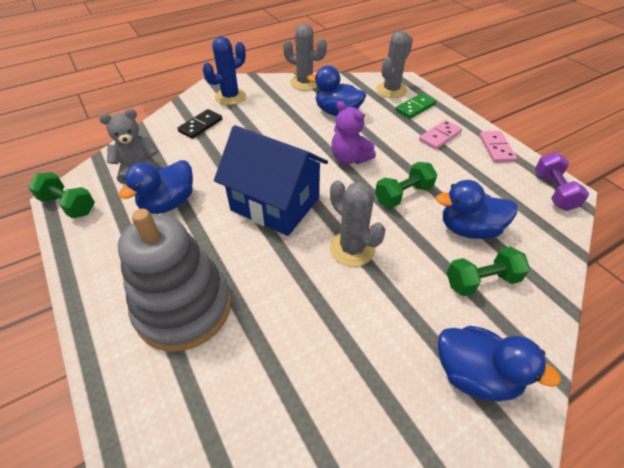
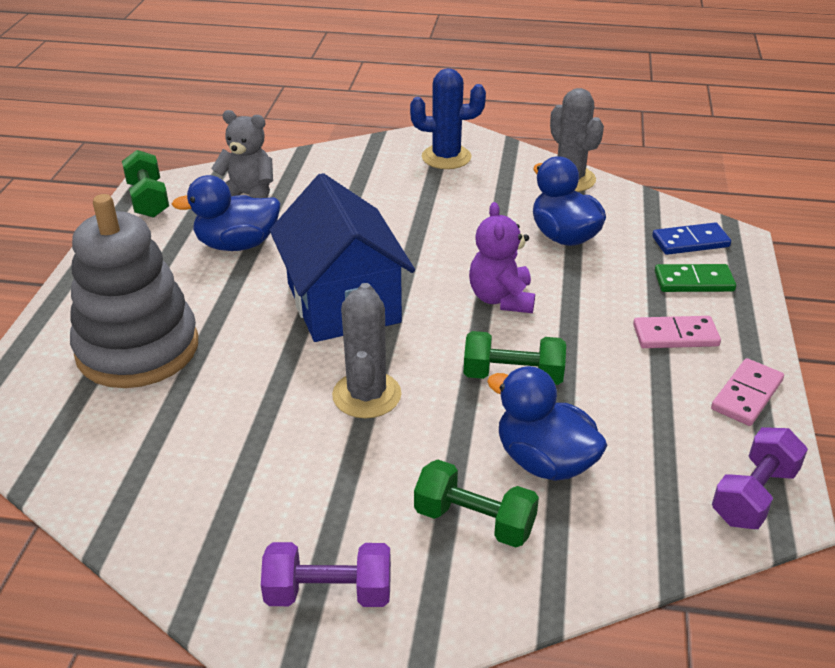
camera: 40 degrees right, 10 degrees down
(200, 125) = (369, 177): black domino -> none
(391, 90) = (690, 242): grey cactus -> blue domino
(475, 375) = (329, 593): blue duck -> purple dumbbell

